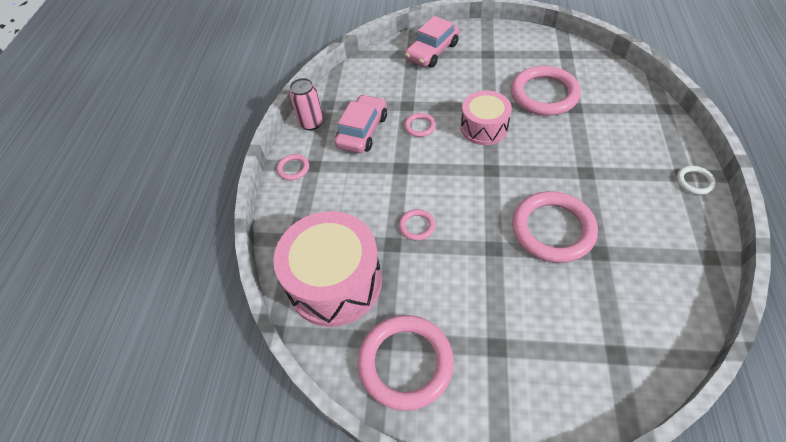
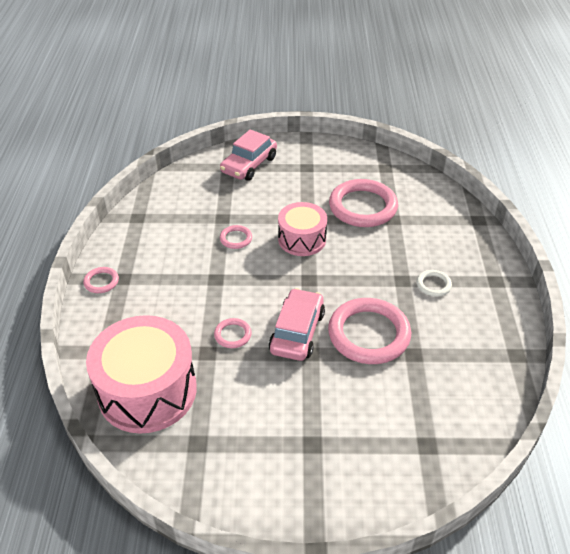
camera: 10 degrees left, 10 degrees down
(311, 123) = (120, 236): pink can -> none
(362, 131) = (175, 243): pink car -> pink car (297, 332)
(405, 363) = (221, 463): pink ring -> none
(694, 181) = (505, 287): white ring -> white ring (433, 285)

